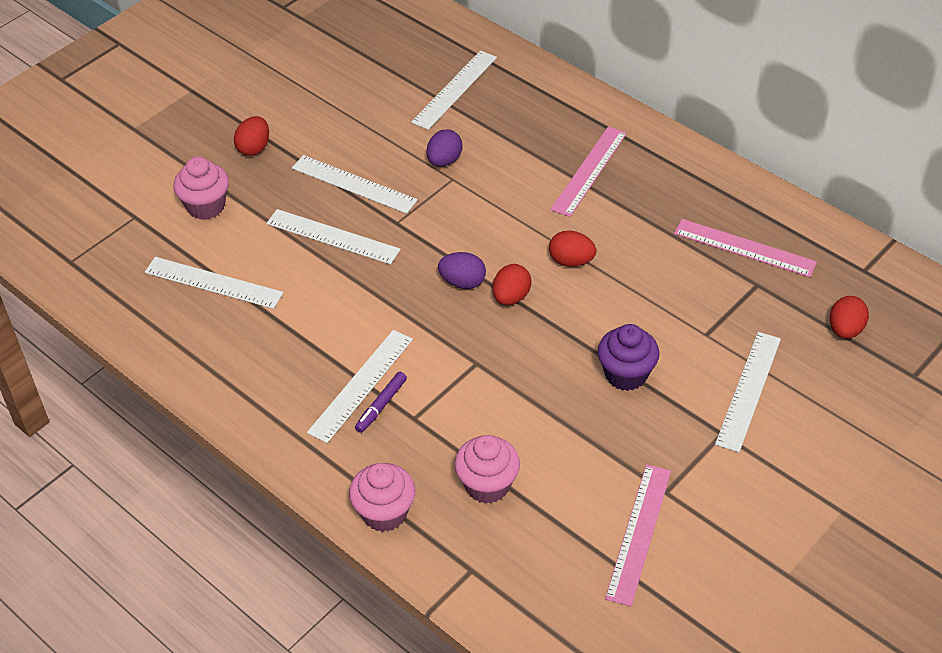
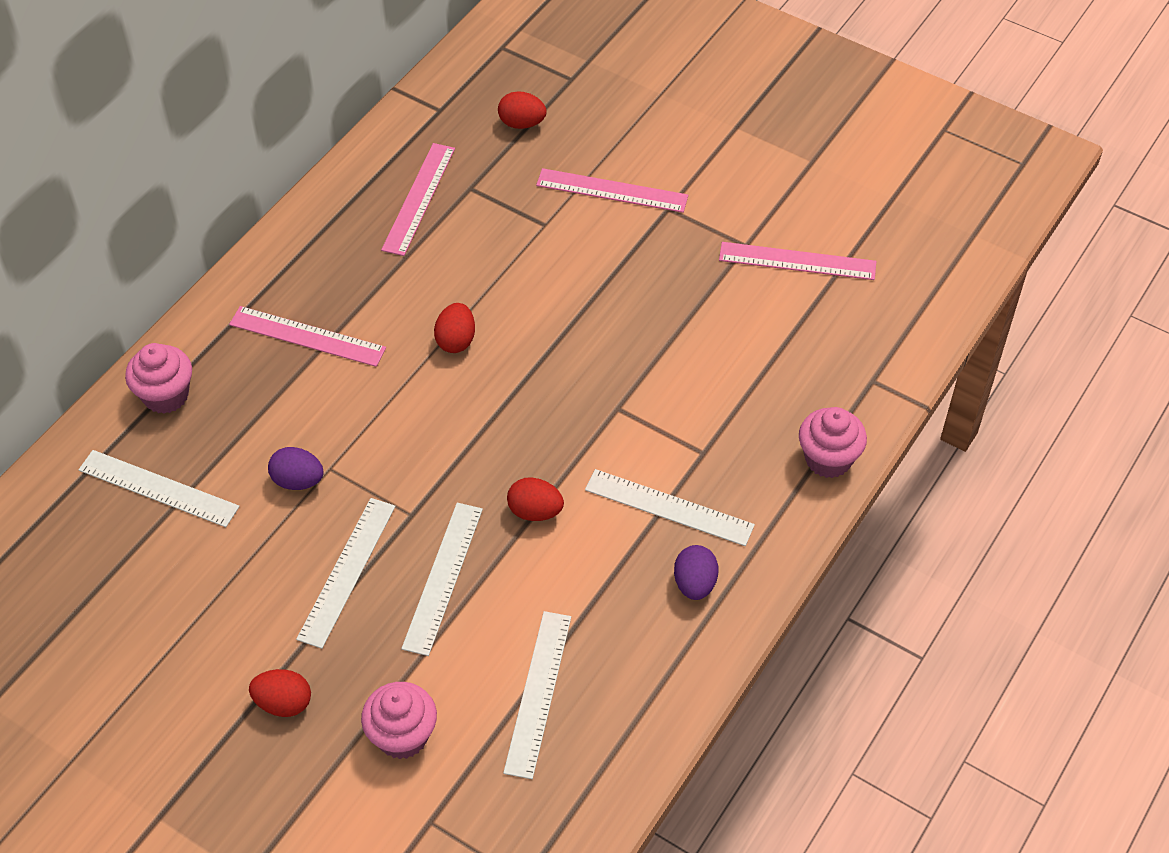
camera: 100 degrees left, 5 degrees up
(381, 405) = (693, 484): purple marker -> none
(462, 282) = (501, 435): purple egg -> purple egg (695, 584)
(487, 485) = (773, 379): pink cupcake -> pink cupcake (166, 395)
(511, 297) = (518, 388): red egg -> red egg (535, 511)
(626, 374) = (609, 283): purple cupcake -> none
(748, 390) = (612, 190): white ruler -> pink ruler

